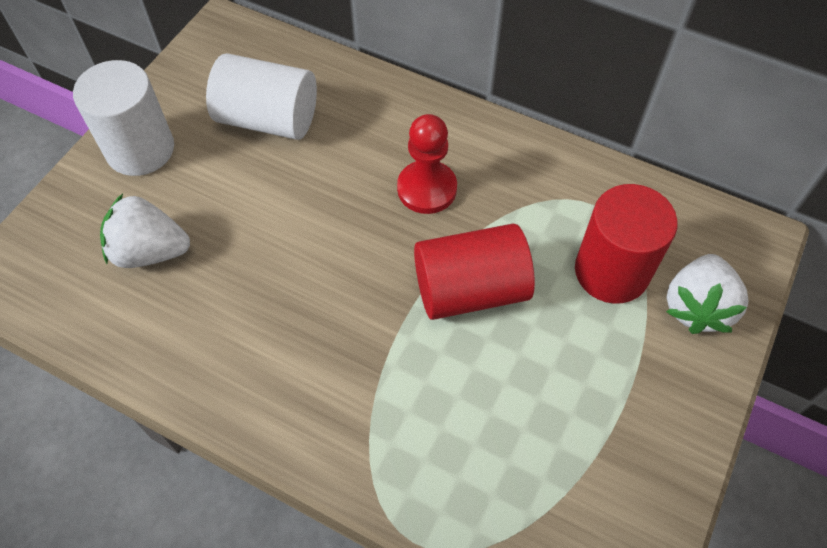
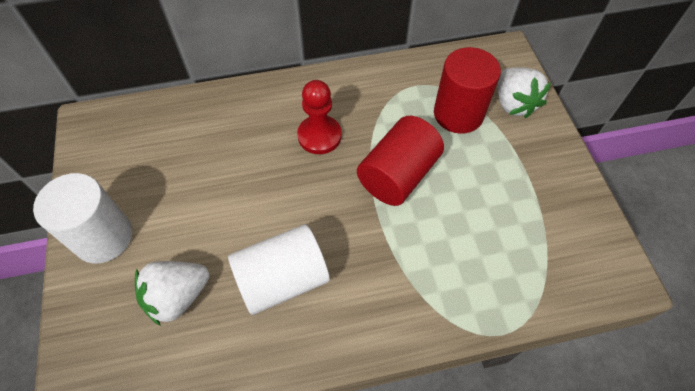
camera: 40 degrees left, 0 degrees up
(268, 119) = (178, 159): white cylinder -> white cylinder (282, 279)

